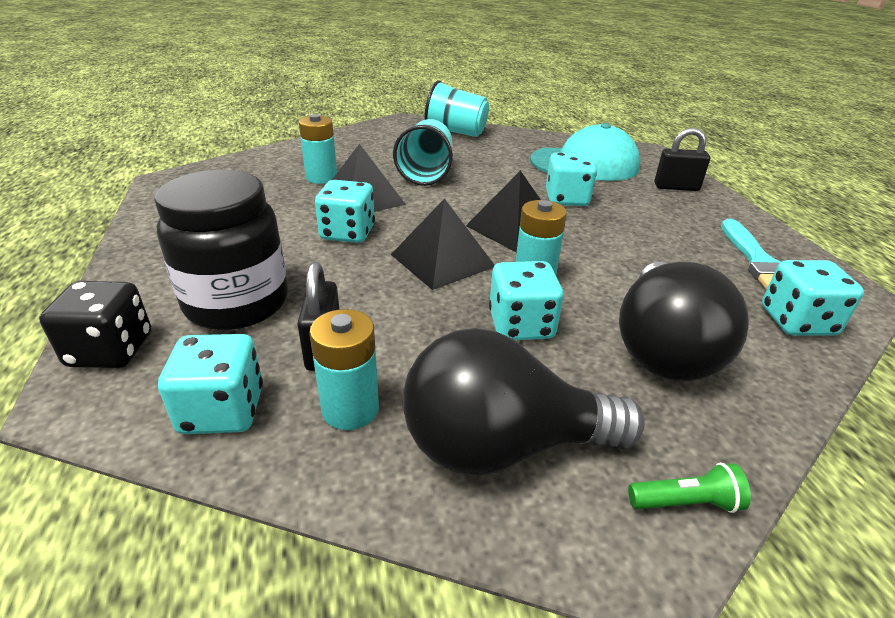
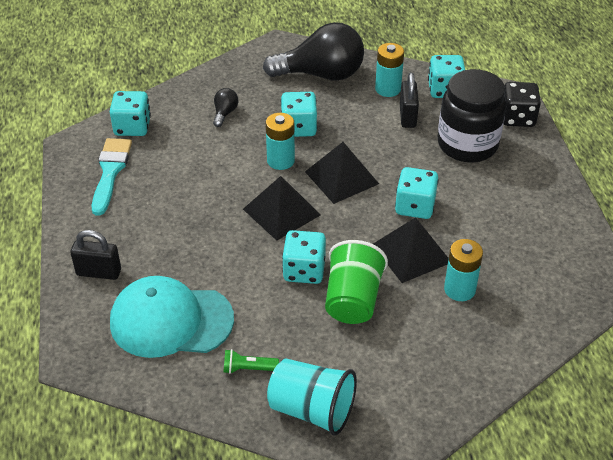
camera: 175 degrees left, 10 degrees up
(426, 173) = (352, 300): turquoise cup -> green cup
(566, 199) = (220, 252): turquoise dice -> turquoise dice (304, 270)
(662, 348) = (225, 113): black light bulb -> black light bulb, size x0.42
(686, 502) = (255, 56): green flashlight -> green flashlight (248, 369)

